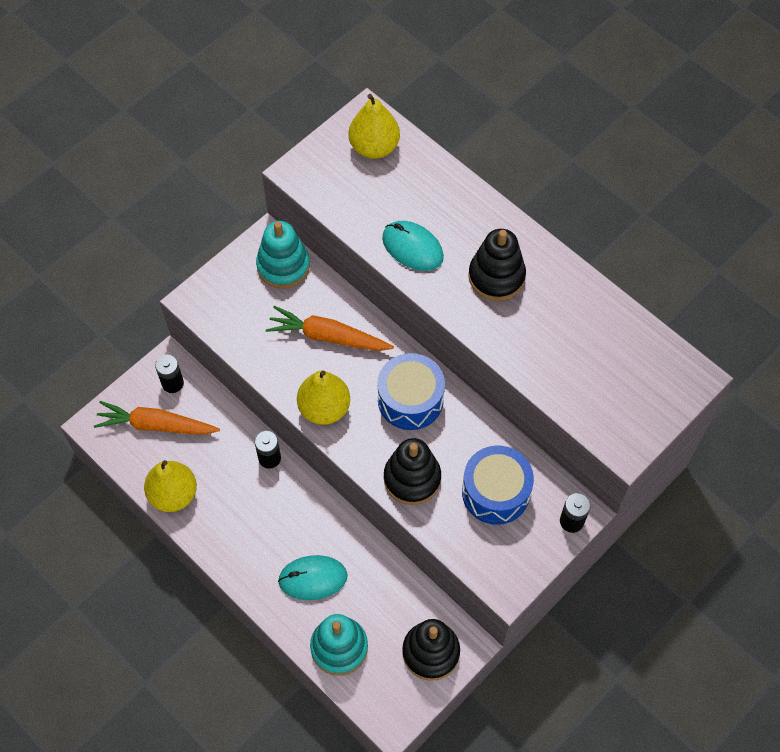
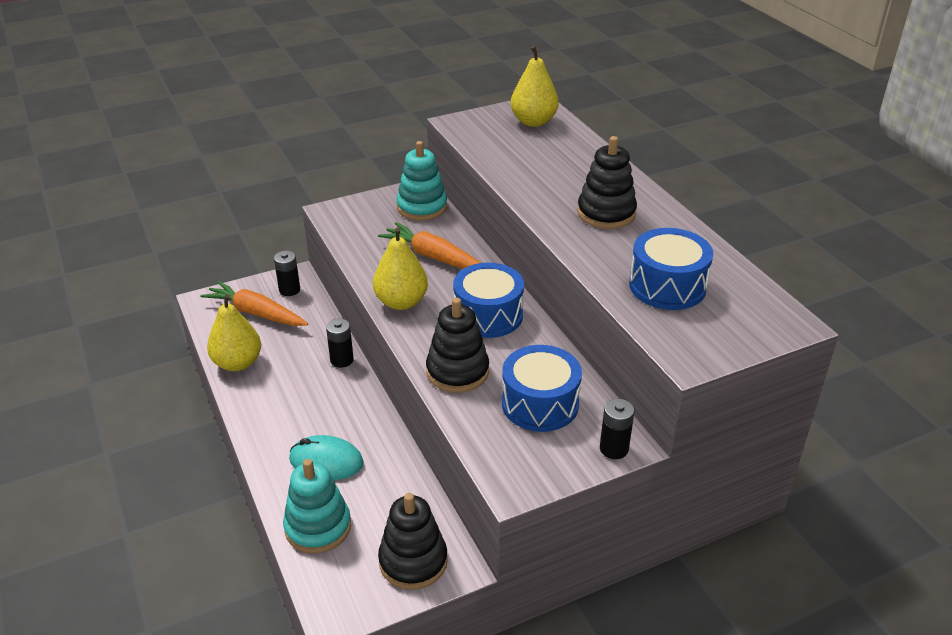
camera: 20 degrees right, 25 degrees down
(412, 248) = (534, 181): turquoise mouse -> none
(581, 363) = (667, 286): none -> blue drum

